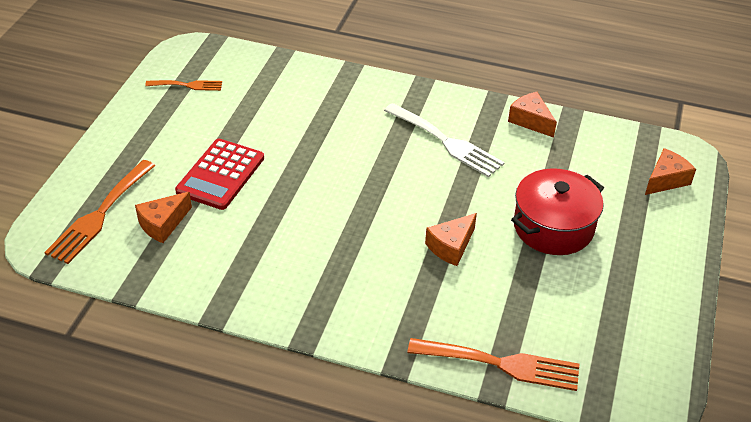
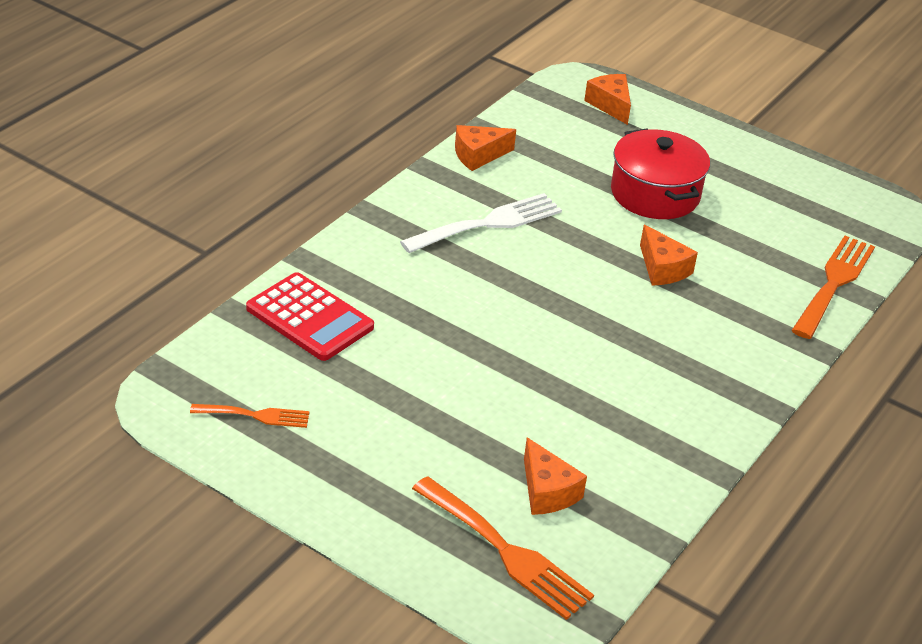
camera: 75 degrees left, 5 degrees down
(188, 85) = (256, 415): orange fork -> orange fork turned 75 degrees clockwise
(220, 175) = (470, 420): red calculator -> red calculator (309, 318)

